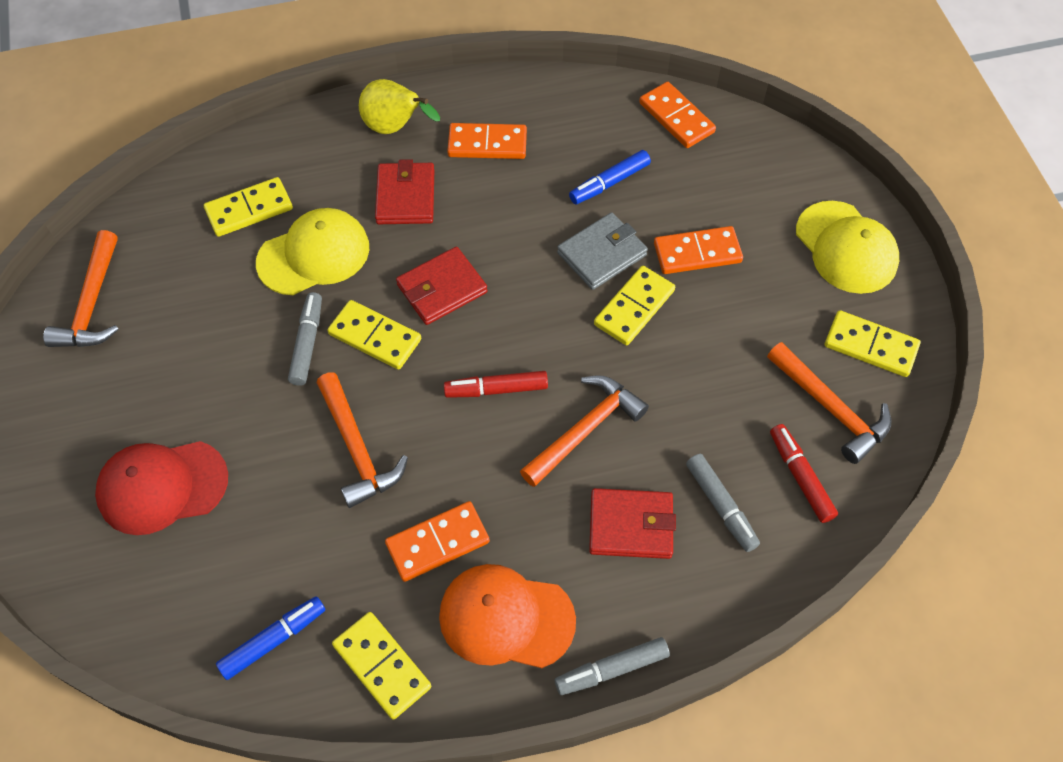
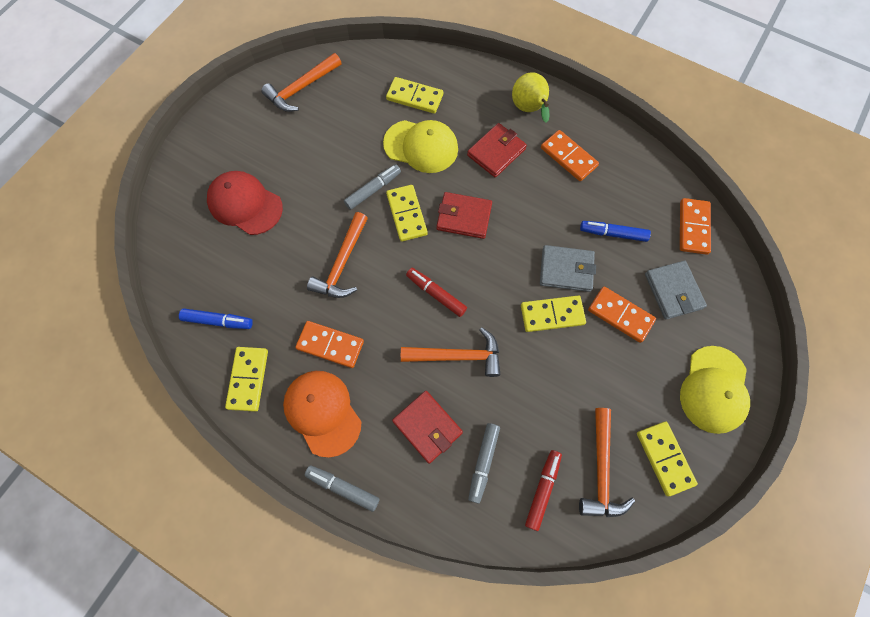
camera: 45 degrees right, 10 degrees up
(720, 190) = (673, 291): none -> grey wallet

